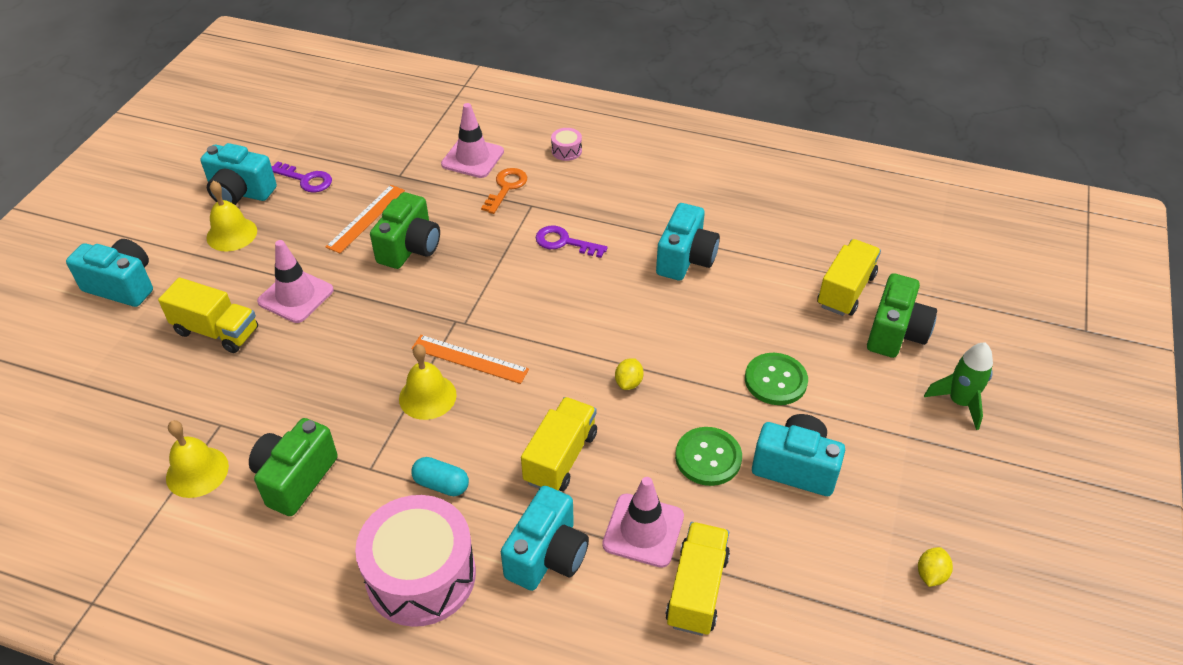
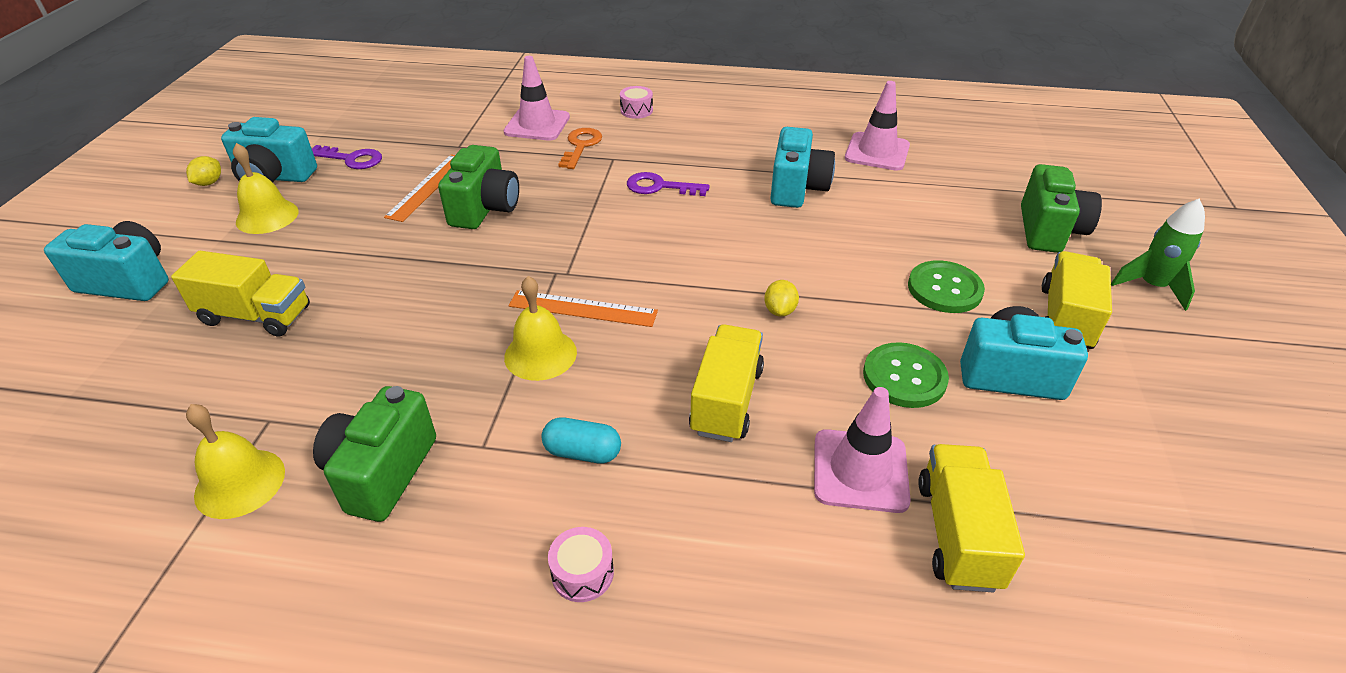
camera: 10 degrees left, 5 degrees down
(296, 296) = (354, 268): pink traffic cone -> pink traffic cone (877, 152)
(421, 575) = (582, 573): pink drum -> pink drum, size x0.40
(547, 555) = (748, 520): turquoise camera -> none
(845, 290) = (977, 199): yellow truck -> yellow truck (1065, 318)
(931, 574) = (1228, 471): yellow lemon -> yellow lemon (209, 183)

